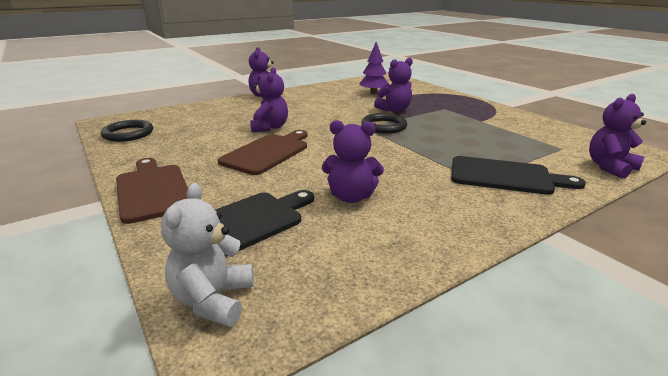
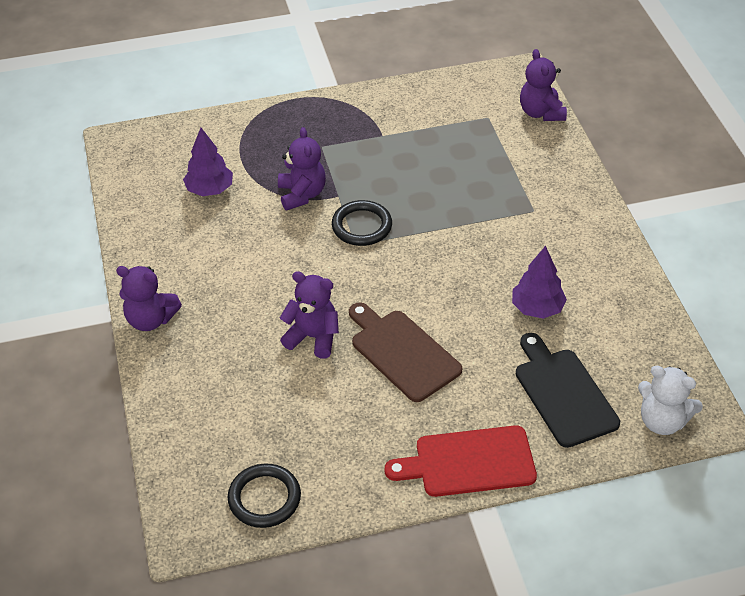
camera: 70 degrees left, 20 degrees up
(152, 190) = (469, 462): brown cutting board -> red cutting board
(351, 197) = (537, 308): purple teddy bear -> purple tree
(505, 176) = (534, 188): black cutting board -> none

